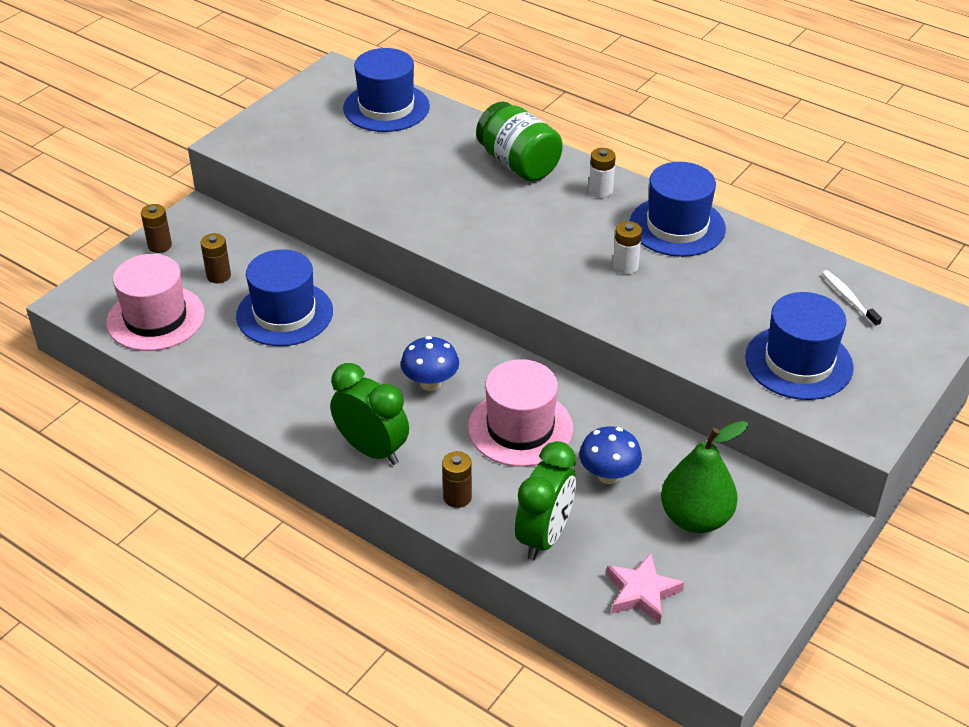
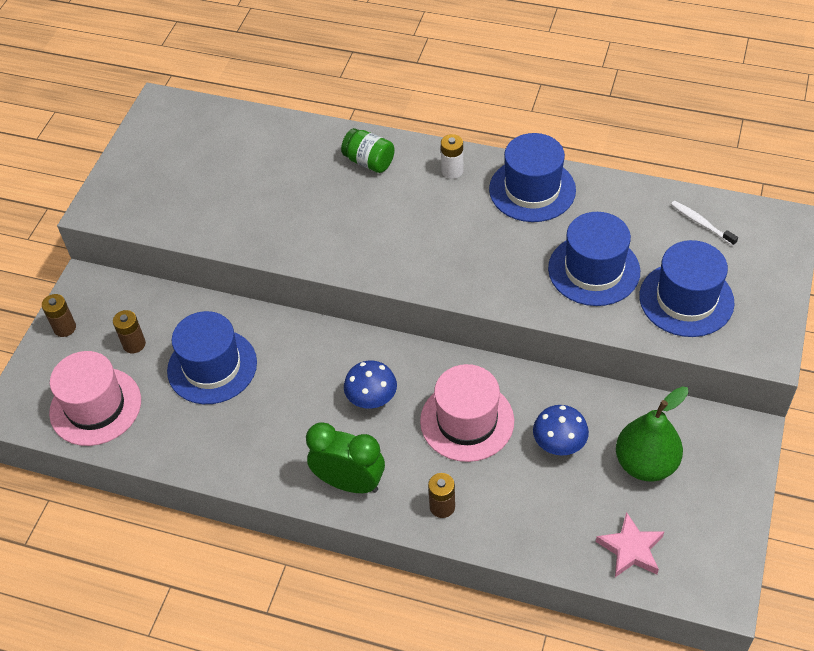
camera: 15 degrees left, 10 degrees up
(386, 107) = (224, 132): blue hat -> blue hat (594, 270)
(518, 164) = (369, 162): green jar -> green jar, size x0.64
(544, 536) = (530, 521): green clock -> none
(625, 266) = (505, 243): white battery -> none

